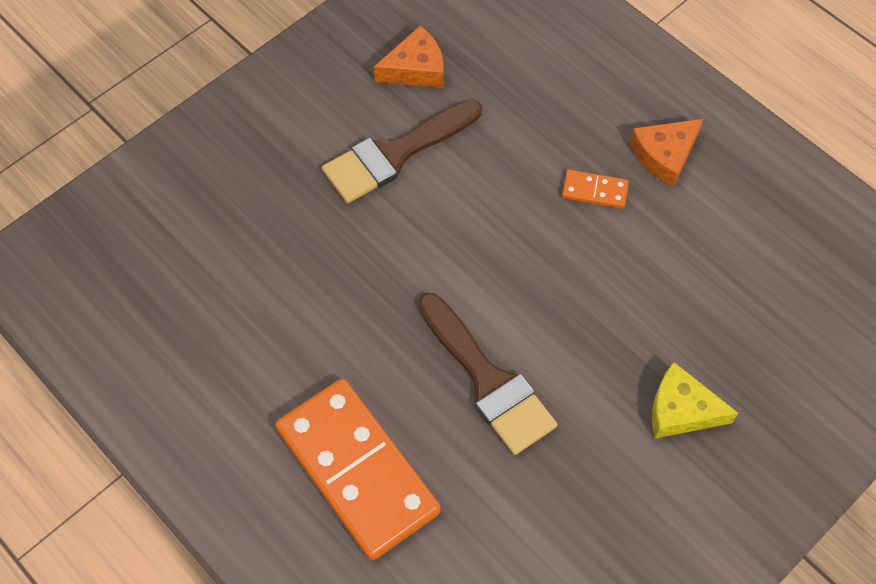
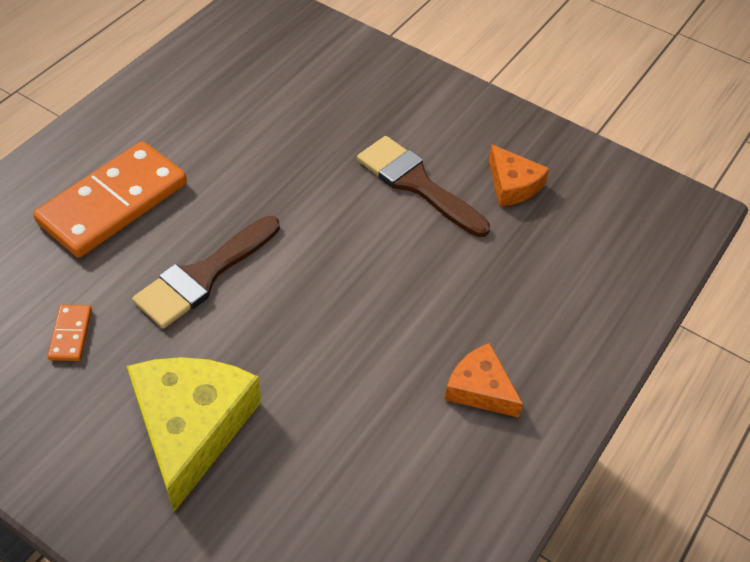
camera: 75 degrees right, 10 degrees down
(594, 191) = (420, 333): orange domino -> orange domino (71, 334)
(681, 410) = (191, 427): yellow cheese -> yellow cheese, size x1.82

